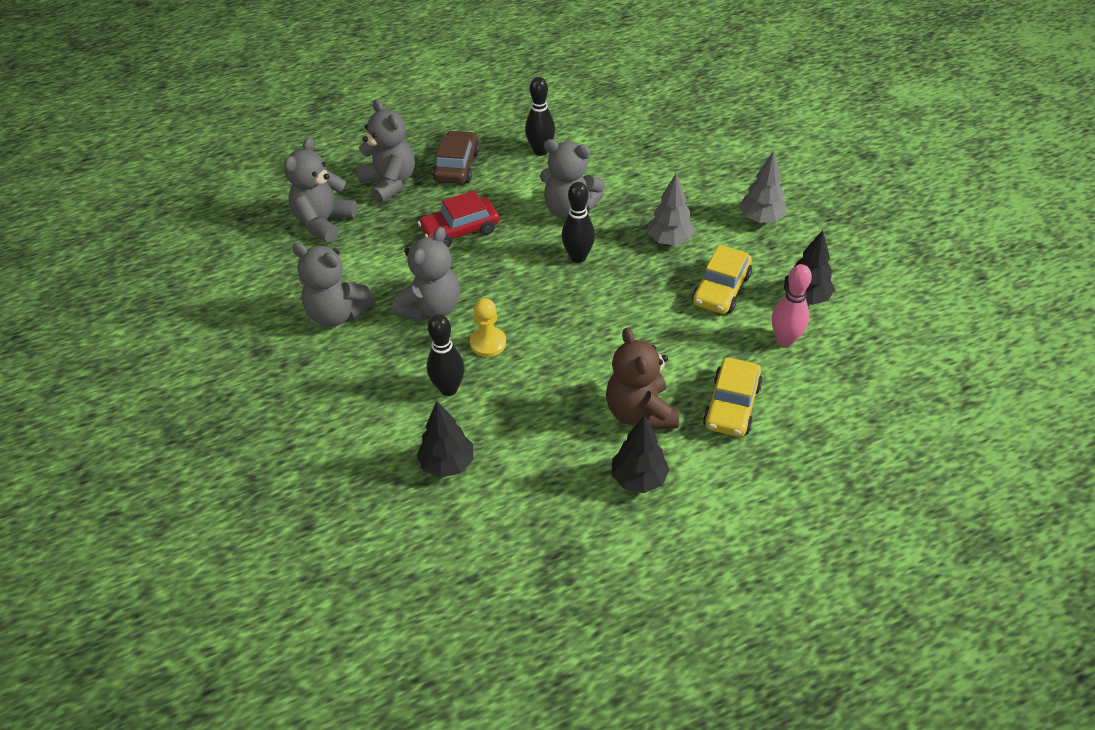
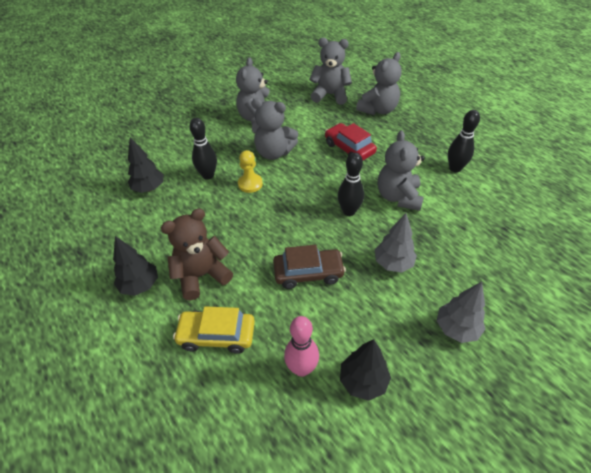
camera: 75 degrees right, 0 degrees up
(457, 166) = (412, 133): brown car -> brown car (308, 273)
(721, 289) = (348, 309): yellow car -> none

